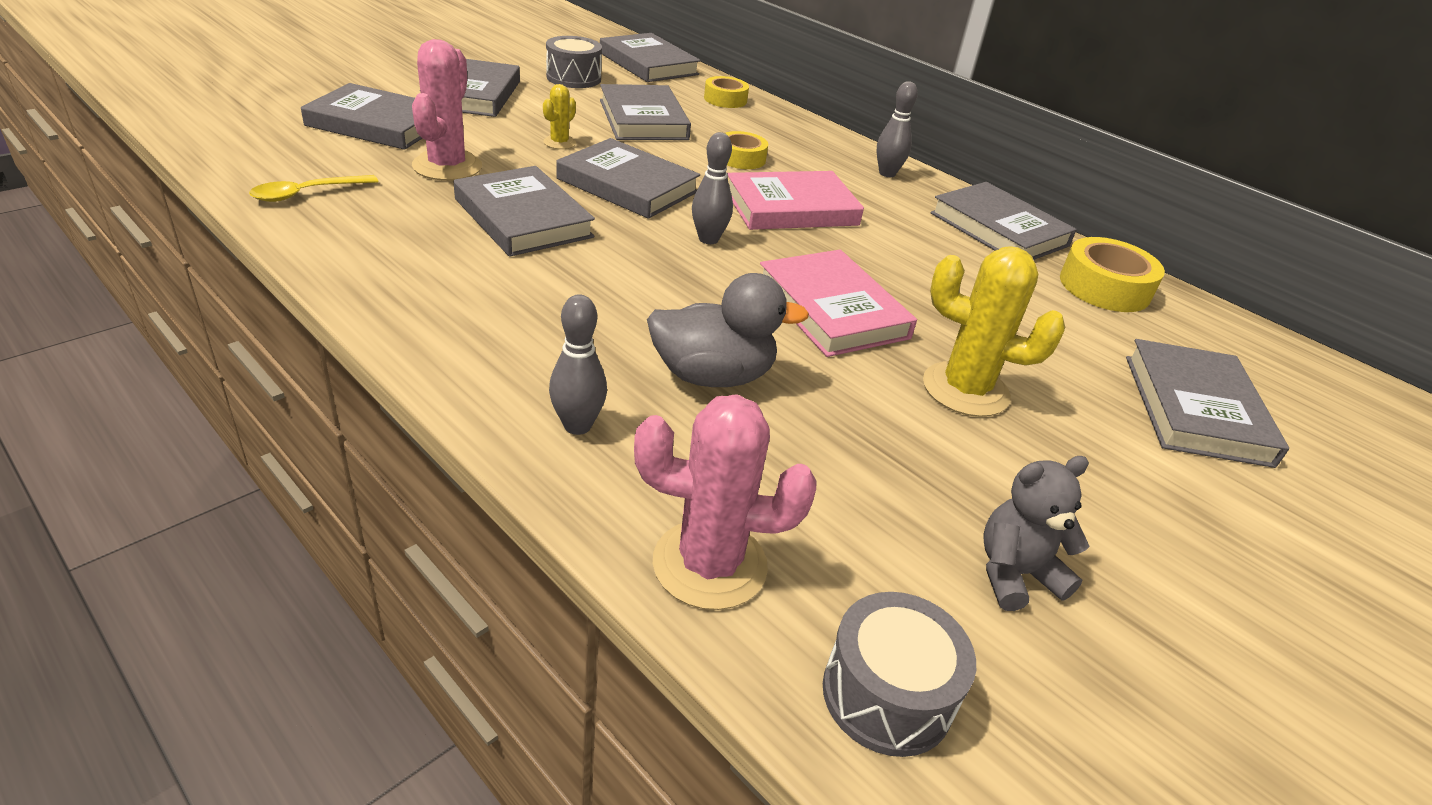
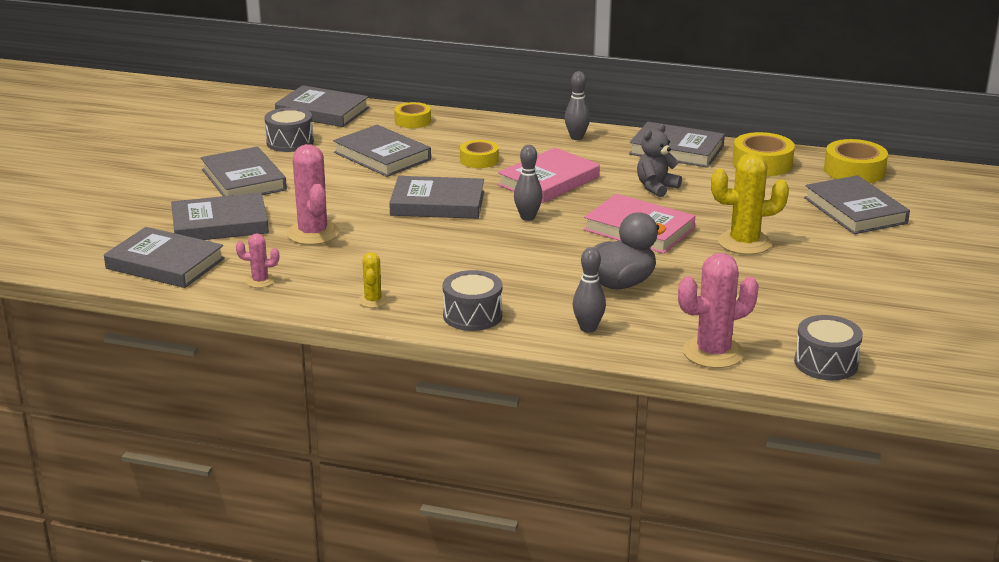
camera: 25 degrees left, 10 degrees down
(307, 193) = (260, 281): yellow spoon -> pink cactus
(458, 336) = (472, 315): none -> grey drum
(523, 218) = (408, 246): grey book -> grey book (165, 264)
(559, 143) = (355, 192): yellow cactus -> yellow cactus (373, 300)
(1015, 574) = (836, 307): grey teddy bear -> grey teddy bear (656, 187)
(1242, 347) = (854, 171): none -> yellow tape

